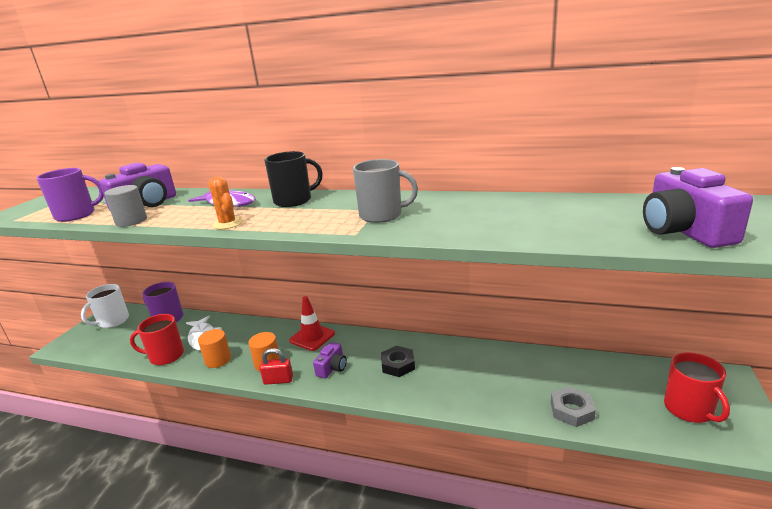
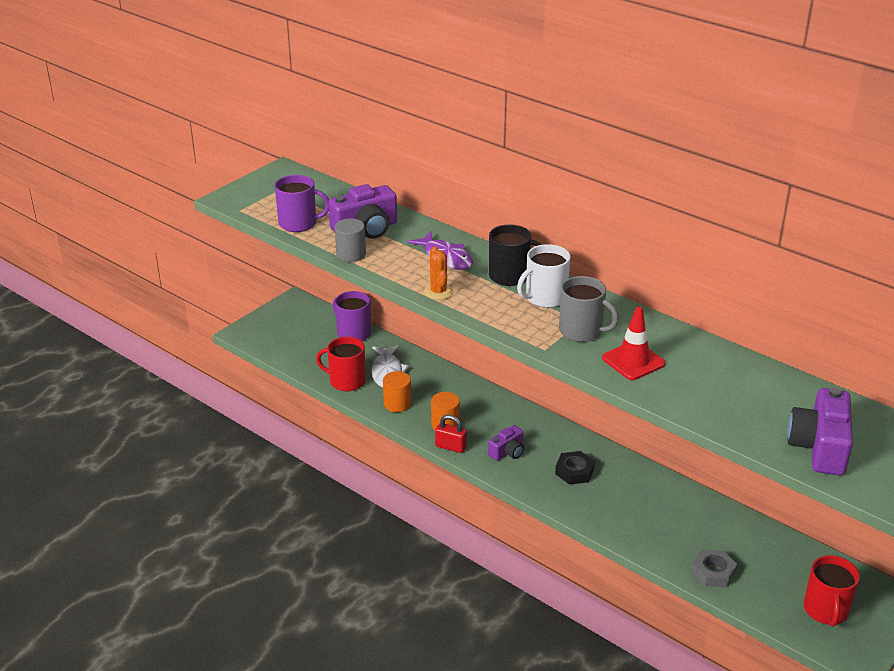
camera: 20 degrees right, 10 degrees up
(112, 321) = (295, 317): white mug -> white mug (545, 298)
(312, 337) = (500, 410): red traffic cone -> red traffic cone (633, 361)

